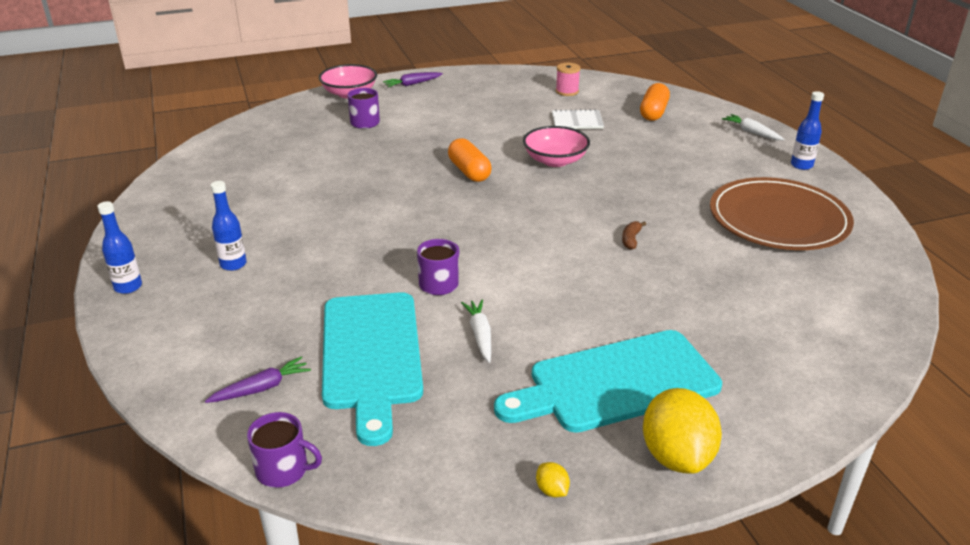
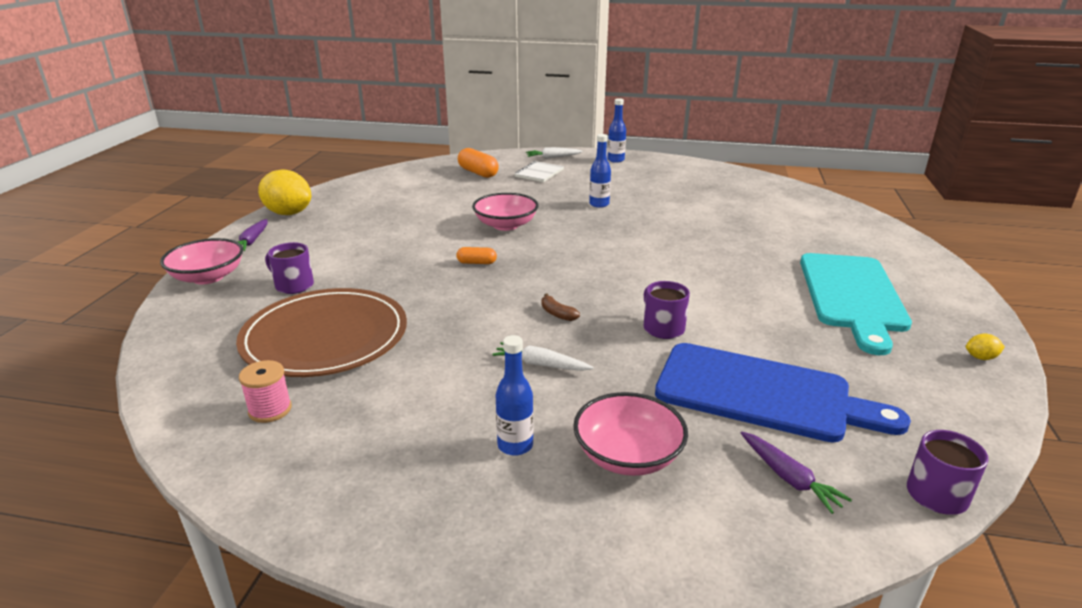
camera: 60 degrees left, 5 degrees down
(128, 287) = (489, 554): blue bottle -> blue bottle (599, 204)
(248, 310) = (628, 455): none -> pink bowl
(261, 388) = (789, 478): purple carrot -> purple carrot turned 150 degrees clockwise
(371, 355) = (762, 394): turquoise cutting board -> blue cutting board
(469, 171) = (476, 263): orange capsule -> orange capsule, size x0.57
(480, 335) = (758, 331): white carrot -> white carrot (540, 364)
(567, 91) = (391, 187): pink spool -> pink spool (270, 410)
(577, 121) = (450, 199): white notebook -> white notebook (539, 173)
(631, 240) = (661, 235): brown banana -> brown banana (557, 314)
(676, 456) = (945, 300): yellow lemon -> yellow lemon (288, 213)
(778, 219) = (678, 186): brown plate -> brown plate (325, 337)

